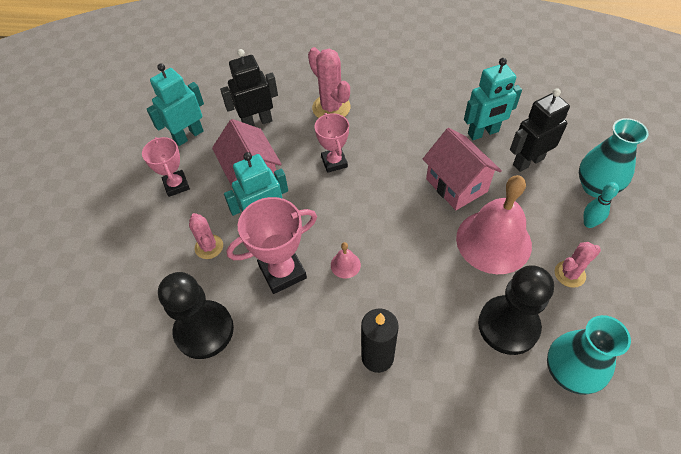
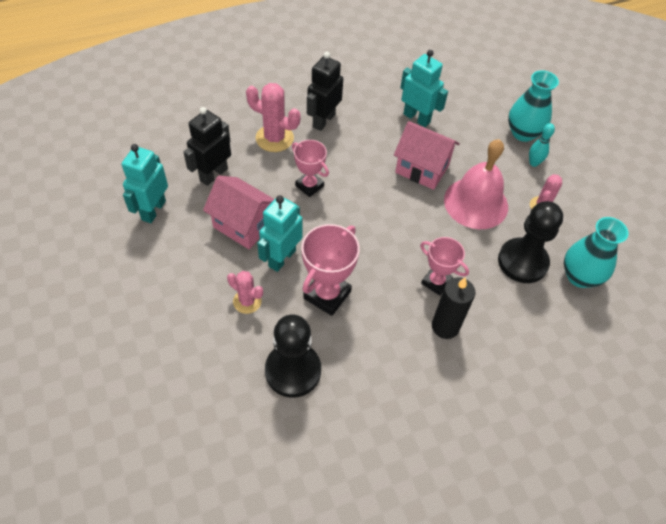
camera: 35 degrees left, 0 degrees up
(176, 185) = (175, 260): pink trophy -> pink trophy (436, 282)
(345, 265) = (375, 267): pink bell -> none
(483, 133) = (417, 118): turquoise robot -> turquoise robot turned 90 degrees counterclockwise
(527, 162) = (464, 130): black robot -> black robot (323, 120)

